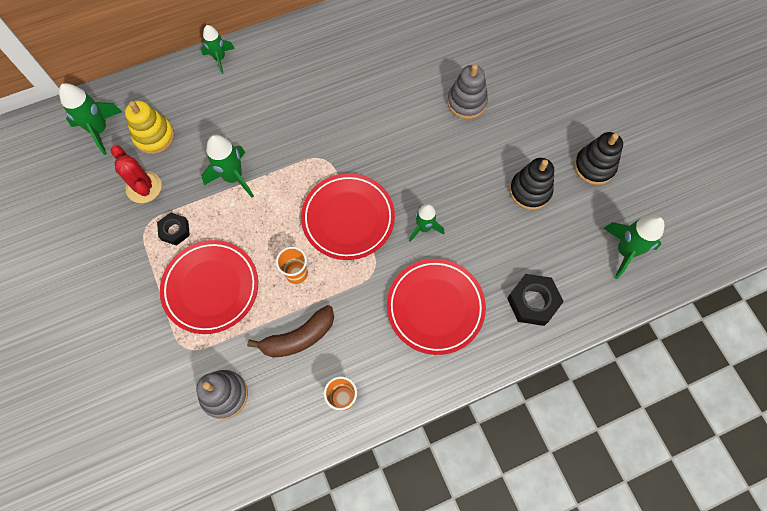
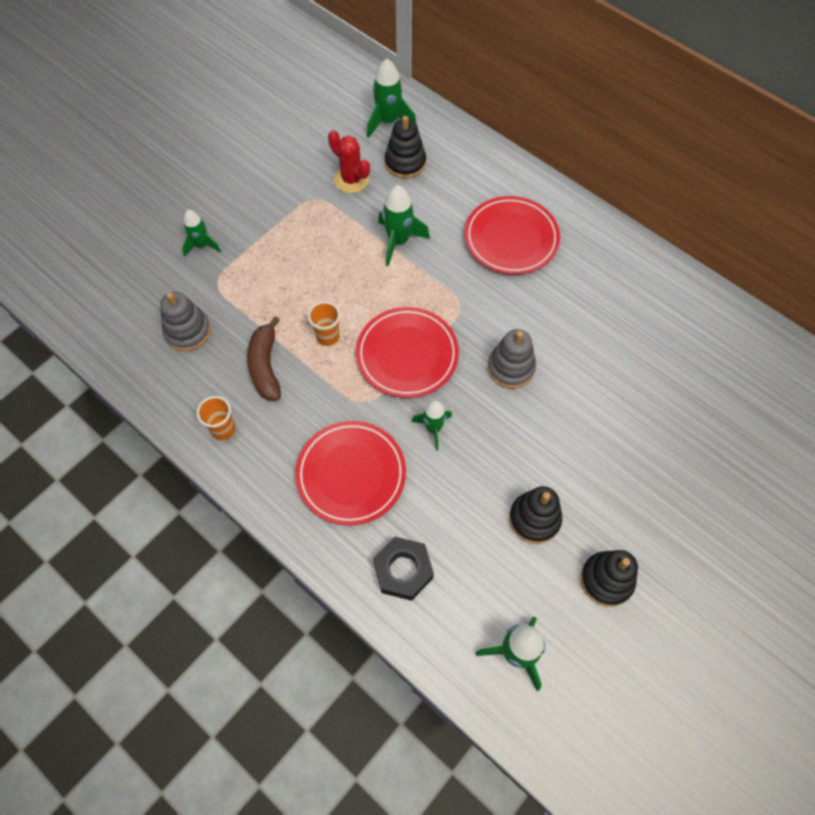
camera: 65 degrees right, 5 degrees down
(144, 187) = (351, 179): red cactus -> red cactus turned 75 degrees counterclockwise
(154, 136) = (405, 162): yellow stacking toy -> black stacking toy
(175, 231) = (322, 222): black nut -> none
(211, 288) = (281, 275): red plate -> red plate (511, 239)
(220, 58) = (517, 172): green rocket -> green rocket (202, 245)
(298, 337) = (265, 366): brown banana -> brown banana turned 45 degrees clockwise
(466, 102) = (607, 410): grey stacking toy -> grey stacking toy (511, 367)

